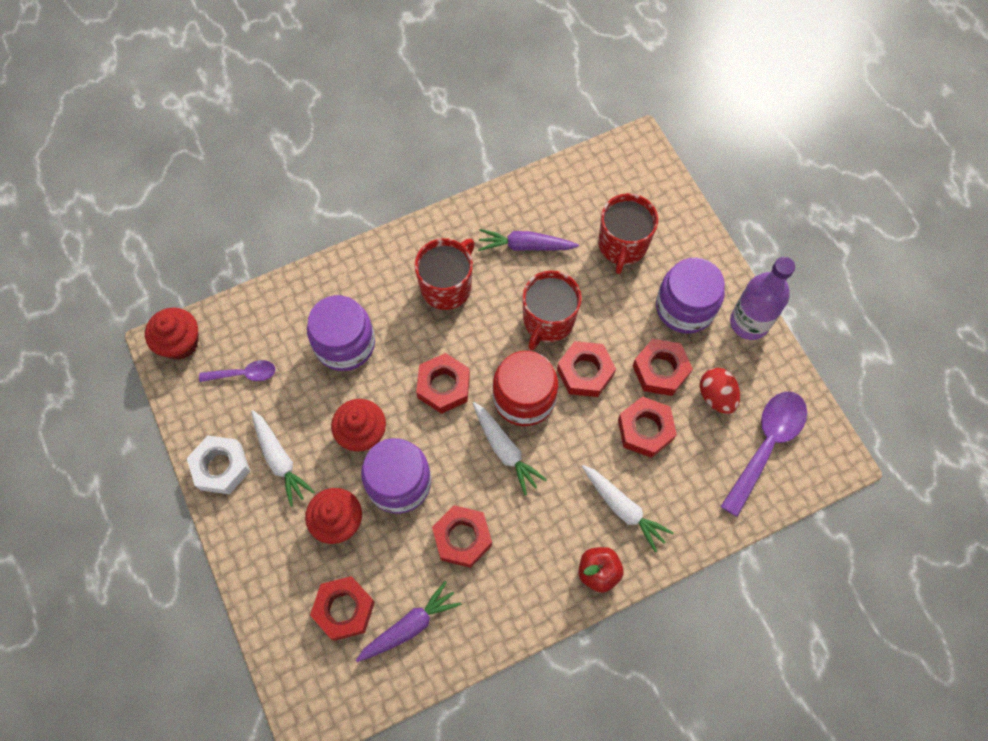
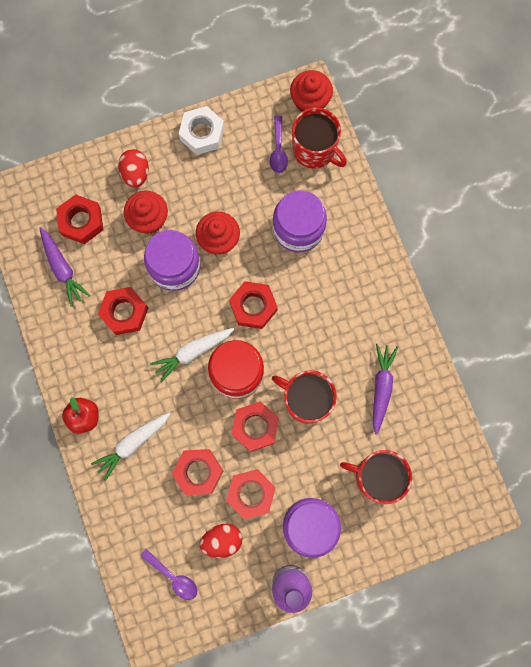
camera: 95 degrees right, 10 degrees up
(276, 545) = (136, 174): none -> red egg
(280, 460) = (203, 177): white carrot -> none
(447, 286) = (346, 316): red mug -> red mug (315, 150)
(766, 445) = (173, 577): purple spoon -> purple spoon, size x0.55

